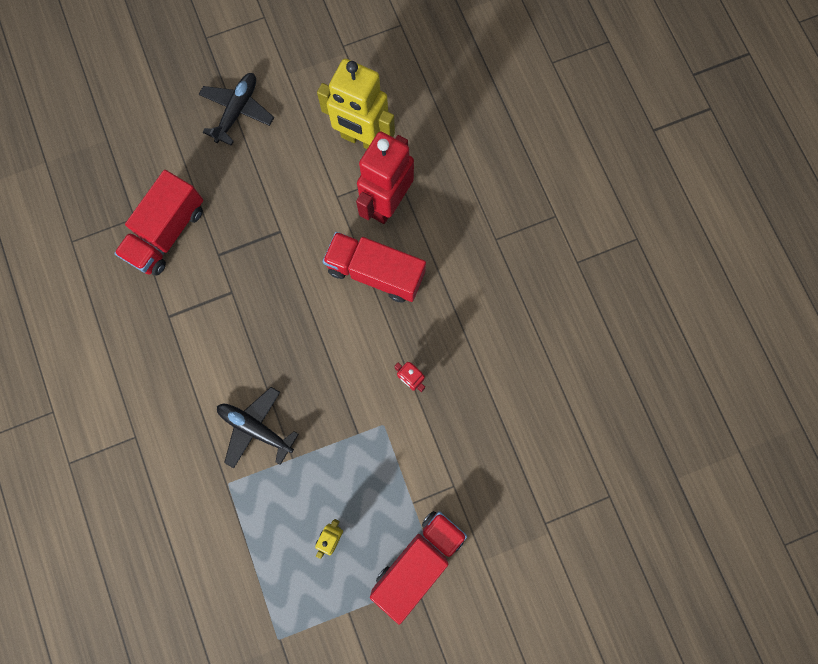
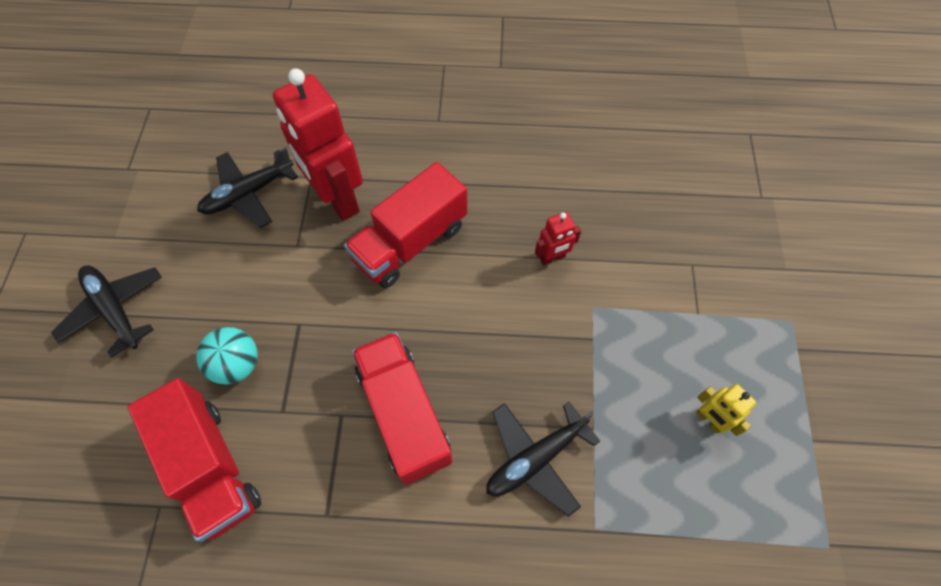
camera: 65 degrees left, 15 degrees down
(235, 209) = (237, 364): none -> turquoise ball
(362, 140) = (248, 194): yellow robot -> black plane
(419, 560) = (768, 334): red truck -> red truck (404, 414)

